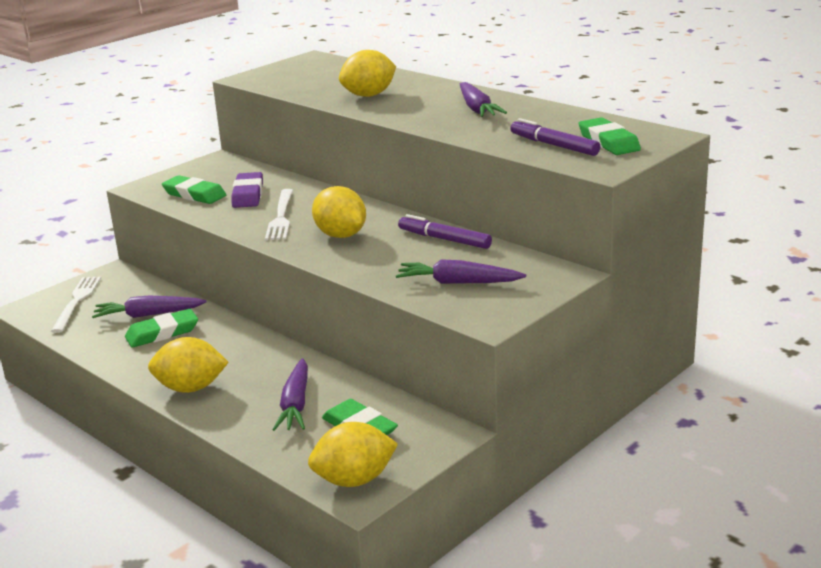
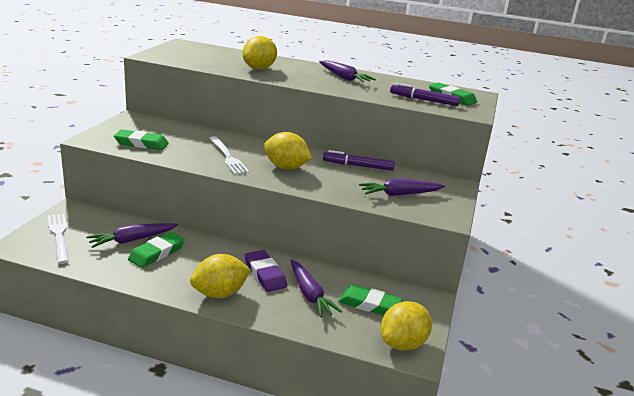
camera: 30 degrees left, 0 degrees up
(248, 194) = (184, 142): purple eraser -> purple eraser (265, 274)

